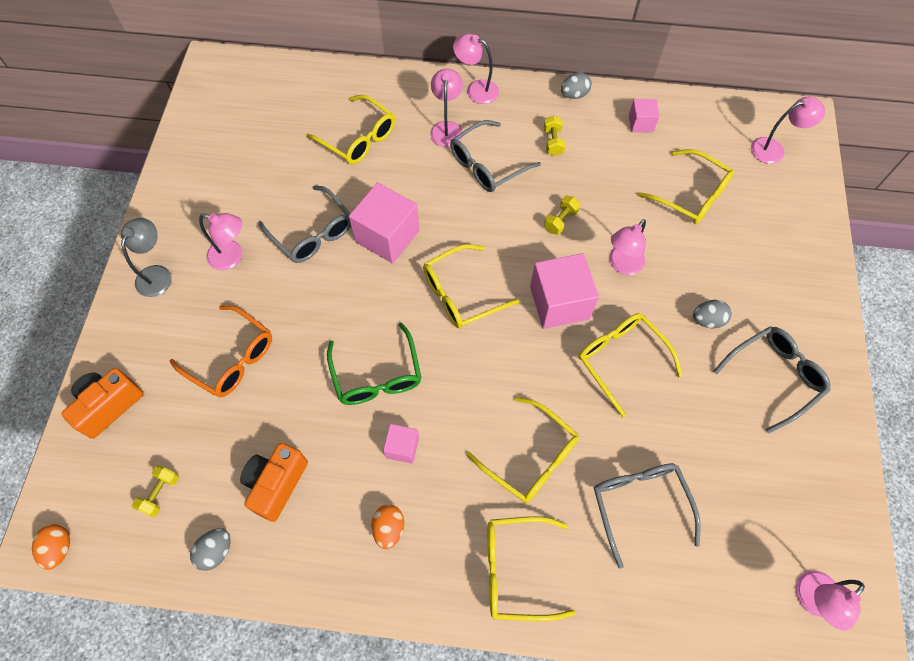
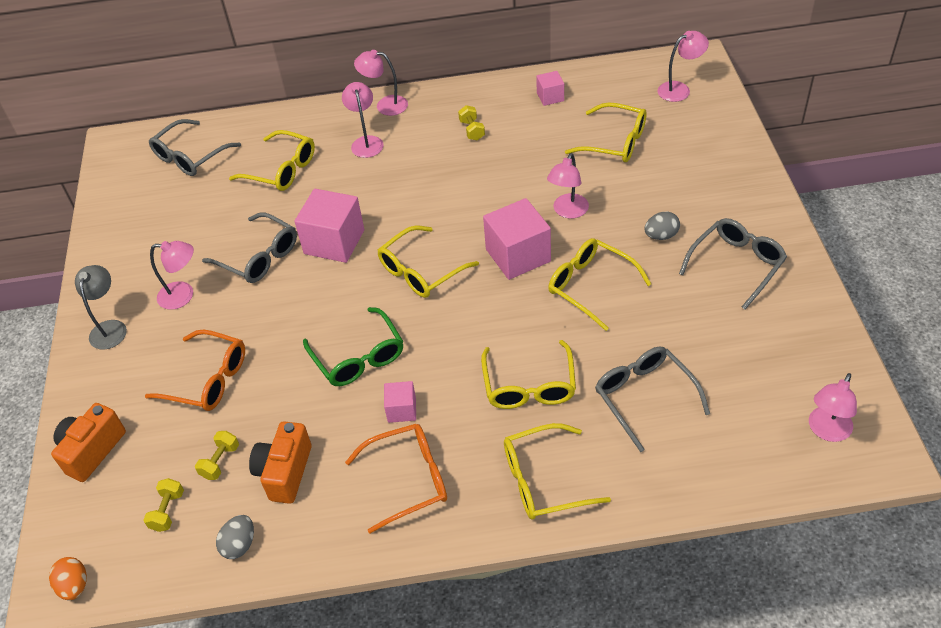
camera: 10 degrees left, 15 degrees down
(389, 528) = (409, 479): orange egg -> orange glasses
(487, 165) = (414, 162): grey glasses -> grey glasses (190, 156)
(530, 457) = (529, 386): yellow glasses -> yellow glasses turned 60 degrees clockwise
(560, 221) = (498, 190): yellow dumbbell -> yellow dumbbell (220, 461)
(574, 95) = (480, 88): grey egg -> none

